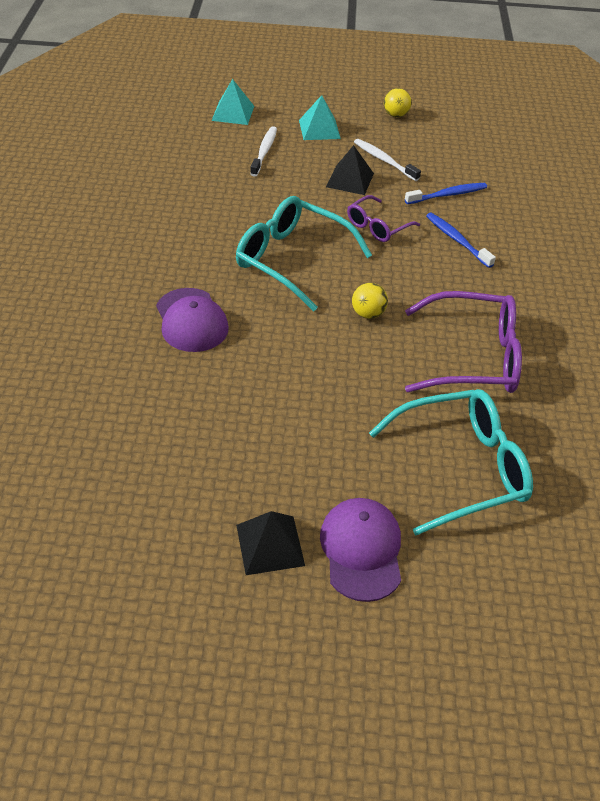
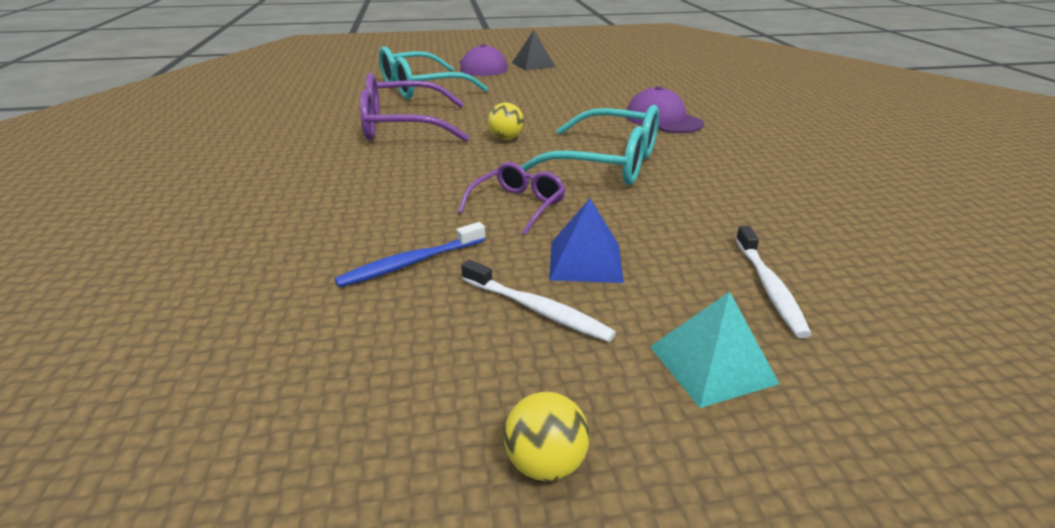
camera: 170 degrees right, 15 degrees down
(233, 113) = (938, 372): turquoise pyramid -> none
(350, 180) = (585, 261): black pyramid -> blue pyramid
(457, 240) = (404, 205): blue toothbrush -> none

